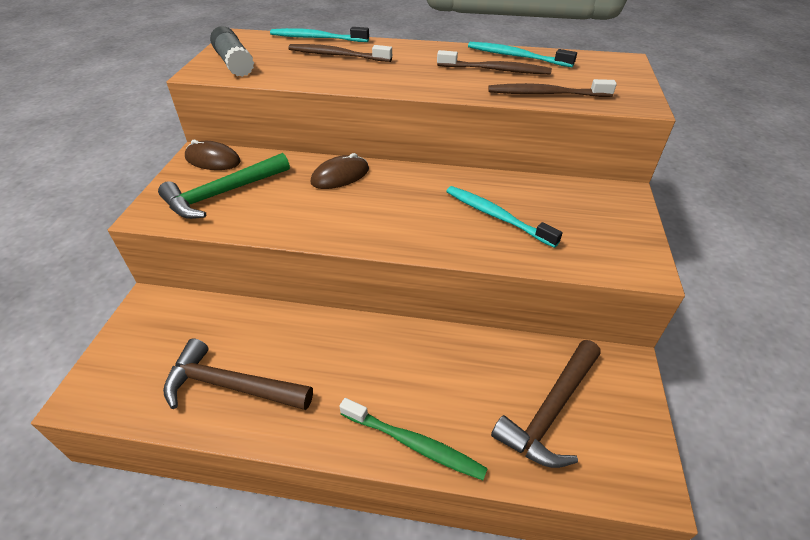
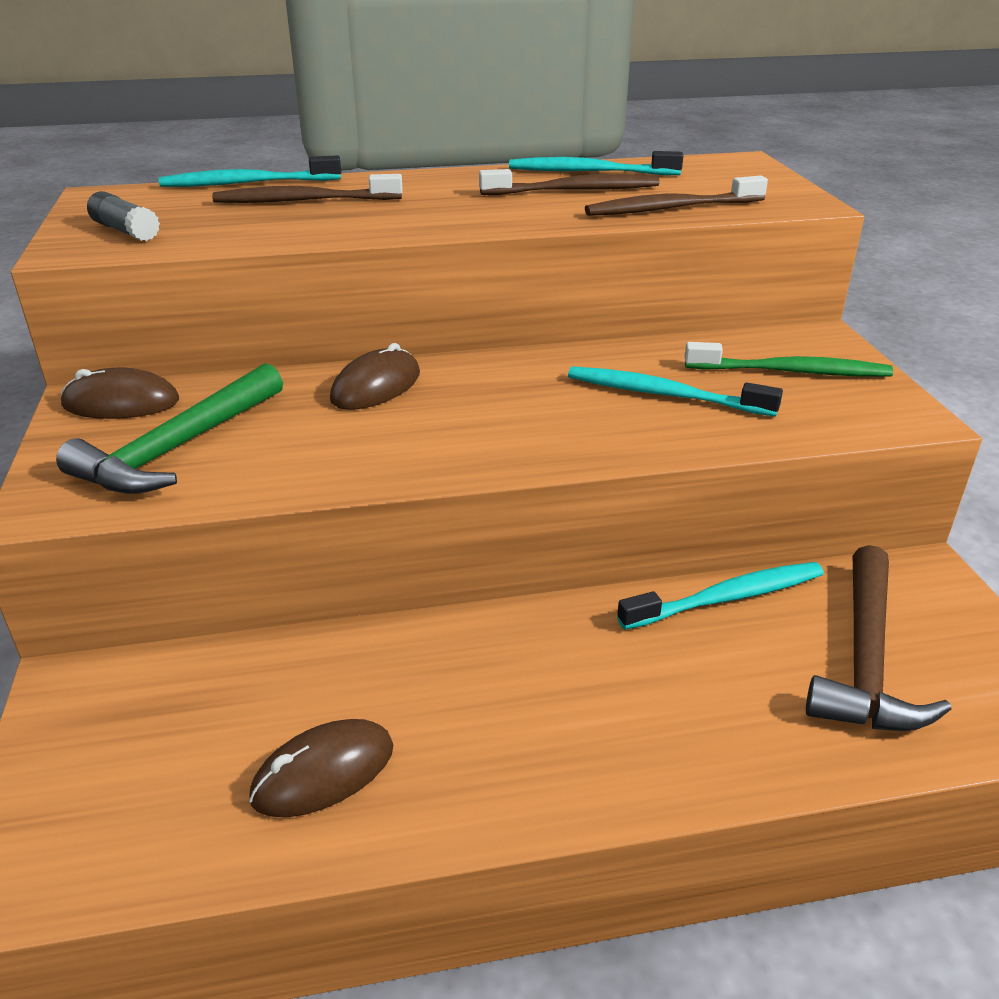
camera: 20 degrees left, 10 degrees down
(231, 386) = (323, 772): brown hammer -> brown mouse
(234, 63) = (126, 231): grey glue stick -> grey glue stick, size x0.66
(414, 444) = (696, 764): green toothbrush -> green toothbrush (791, 372)
(492, 347) = (727, 598): none -> turquoise toothbrush

